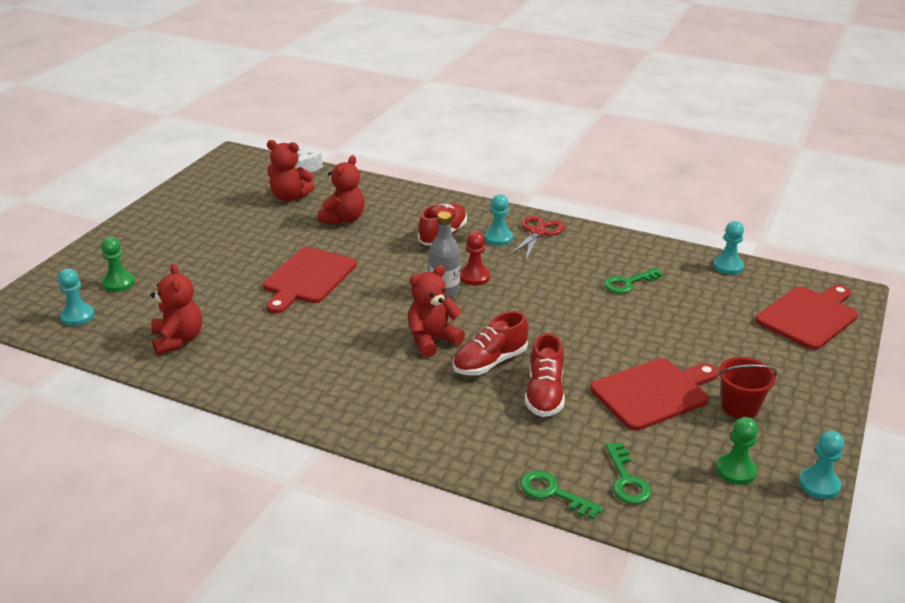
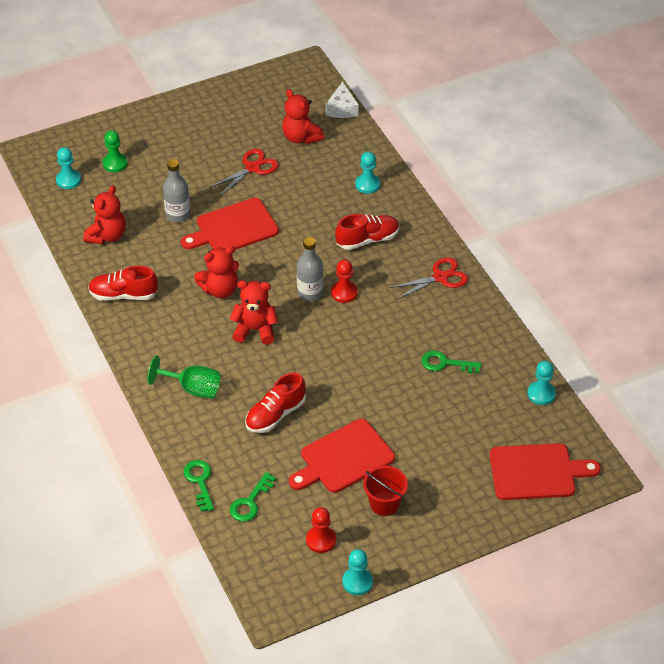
camera: 40 degrees right, 15 degrees up
(237, 292) = (178, 215): none -> grey bottle
(270, 232) = (252, 168): none -> red scissors
(343, 219) = (315, 183): red teddy bear -> red teddy bear (220, 290)
(434, 417) = (192, 389): none -> green goblet
(490, 362) = (271, 370): red shoe -> red shoe (123, 295)
(498, 238) = (404, 266): turquoise pawn -> turquoise pawn (367, 184)
(653, 393) = (343, 458): red cutting board -> red cutting board turned 135 degrees clockwise
(736, 470) = (321, 540): green pawn -> red pawn

